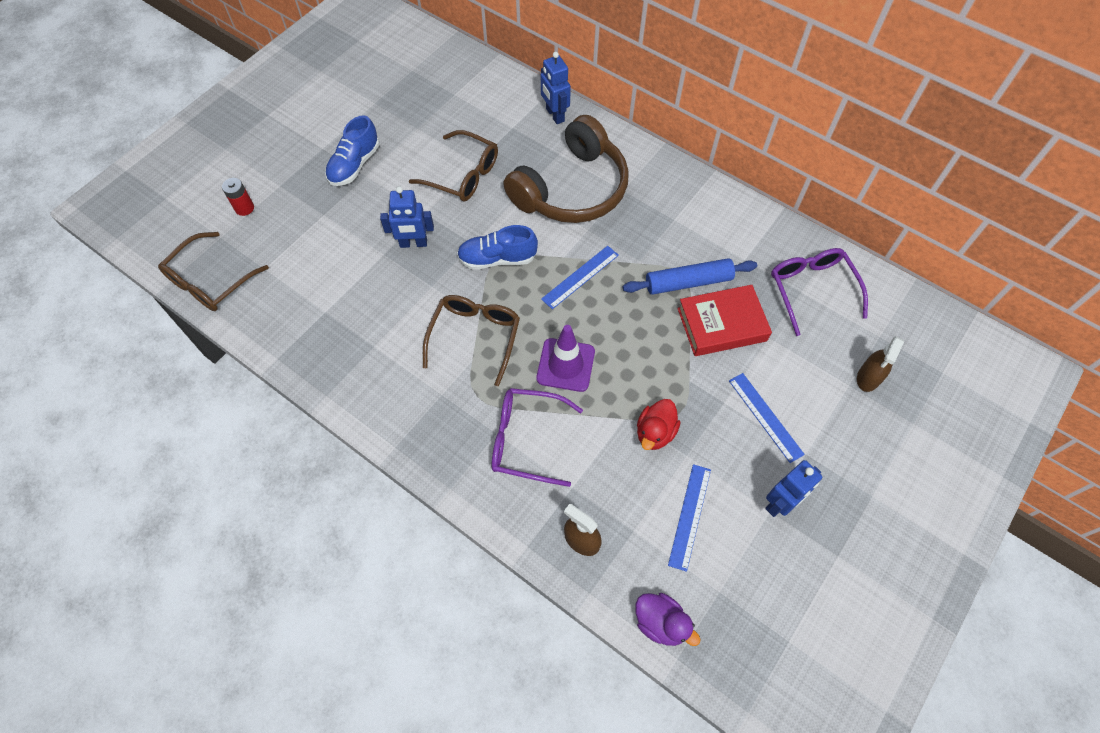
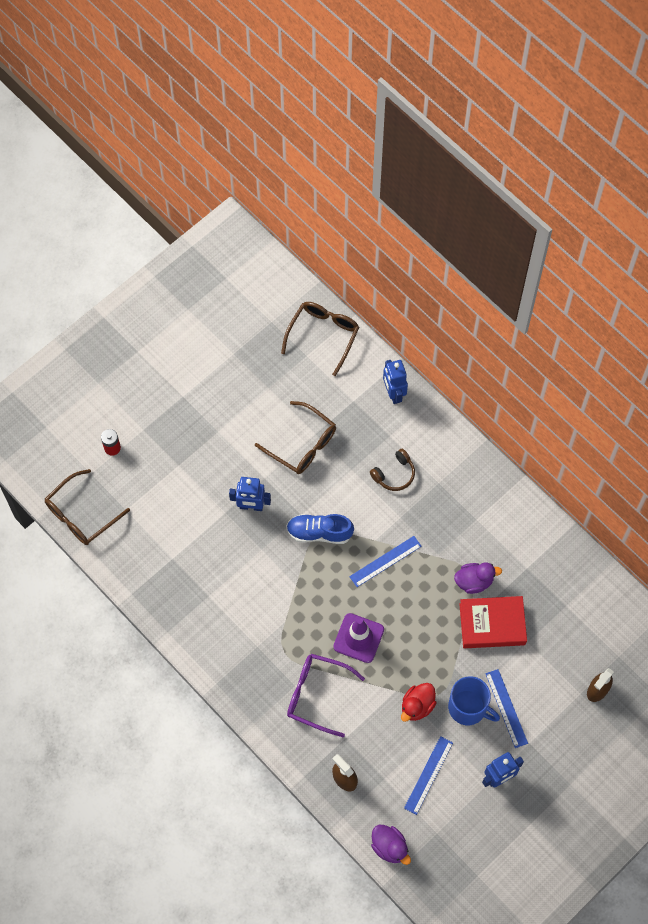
camera: 10 degrees right, 5 degrees up
(354, 165) = (209, 418): blue shoe -> none
(475, 337) = (290, 601): brown glasses -> brown glasses (323, 335)
(571, 189) = (394, 474): brown headphones -> brown headphones, size x0.42
(688, 282) = (474, 581): blue rolling pin -> purple duck
(719, 424) = (468, 707): none -> blue mug
(811, 289) = (575, 605): purple glasses -> none

